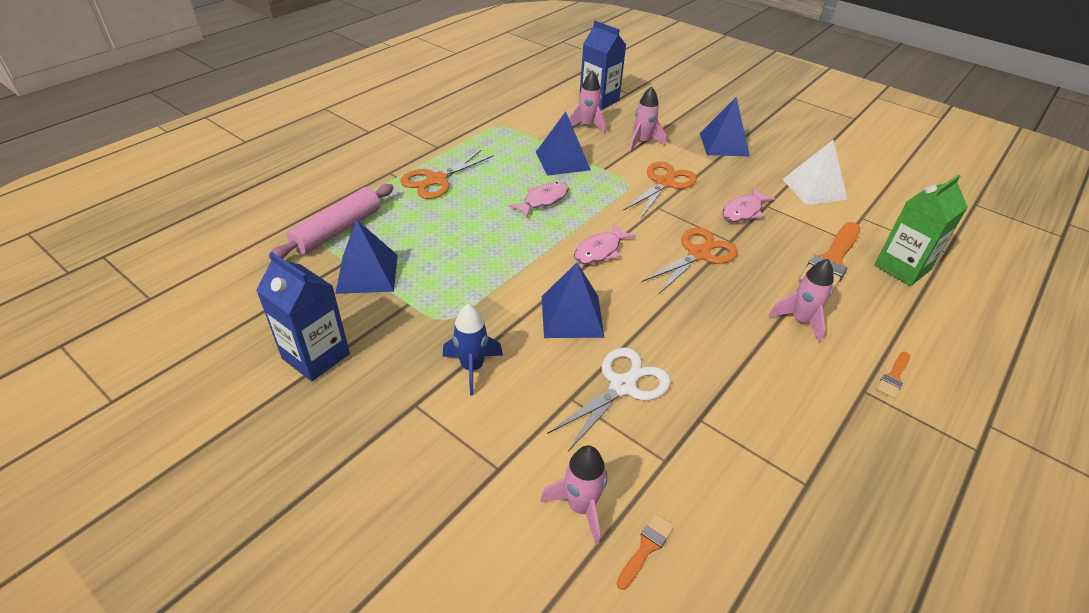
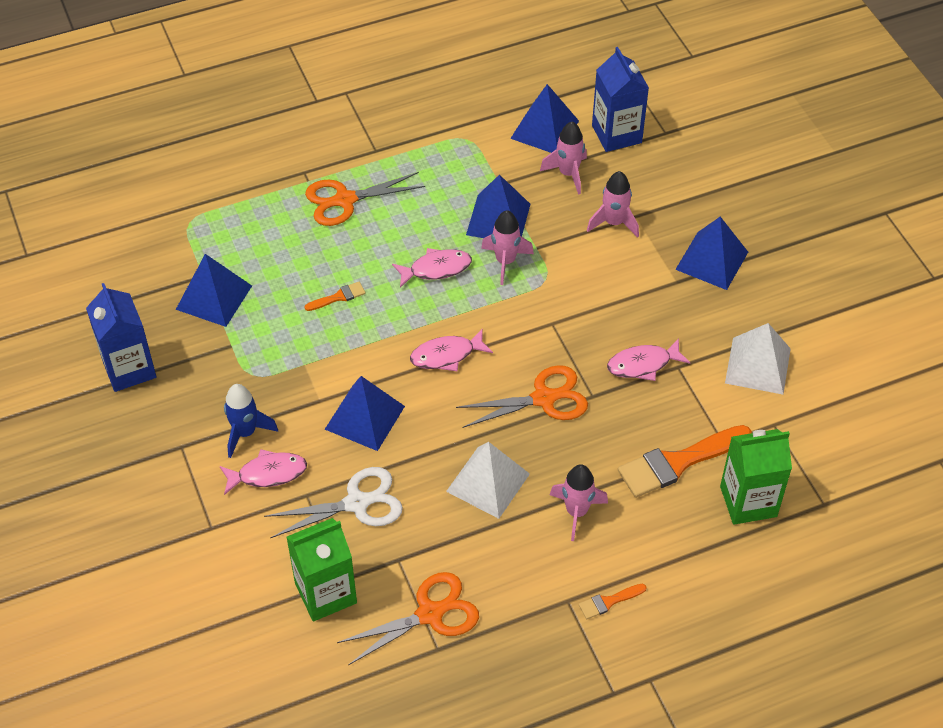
camera: 30 degrees right, 10 degrees up
(337, 230) = (214, 234): pink rolling pin -> none
(520, 394) = (268, 474): none -> pink fish
(550, 109) = (544, 129): none -> blue pyramid
(580, 507) = (250, 583): pink rocket -> pink rocket (505, 261)
(646, 548) = (275, 633): orange brush -> orange brush (338, 297)
(662, 481) = (326, 593): none -> green carton
(664, 183) = (587, 293): orange scissors -> orange scissors (430, 614)
(714, 326) = (488, 482): none -> white pyramid

